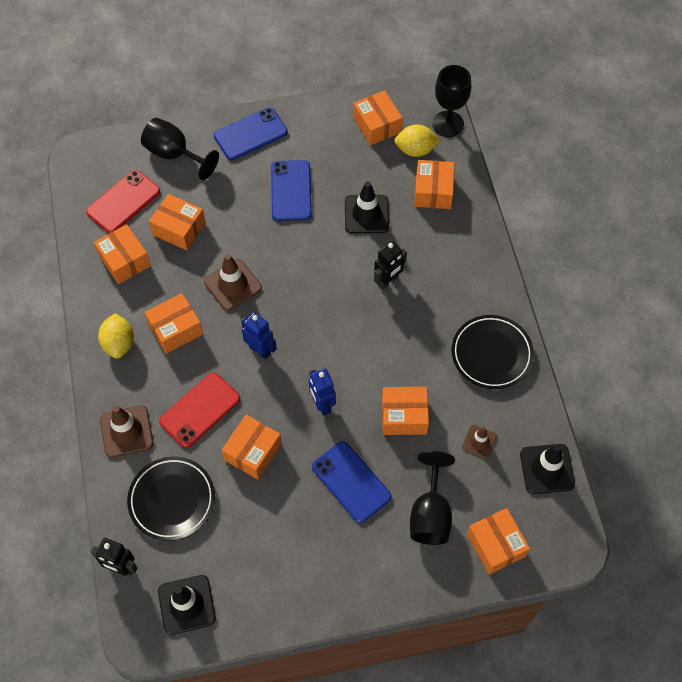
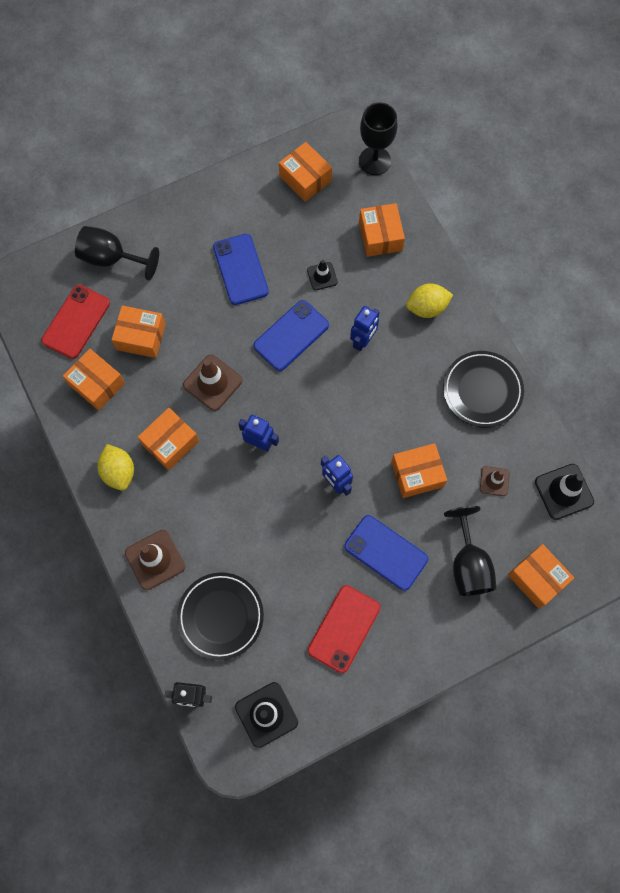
camera: 15 degrees left, 10 degrees up
(200, 410) = (220, 519): red phone -> red phone (344, 629)
(250, 134) = (182, 218): blue phone -> blue phone (291, 335)
(253, 452) = (283, 548): orange box -> none
(366, 214) = (322, 276): black traffic cone -> black traffic cone, size x0.59
(388, 281) = (363, 341): black robot -> blue robot
(415, 150) = (351, 196): yellow lemon -> yellow lemon (427, 307)

